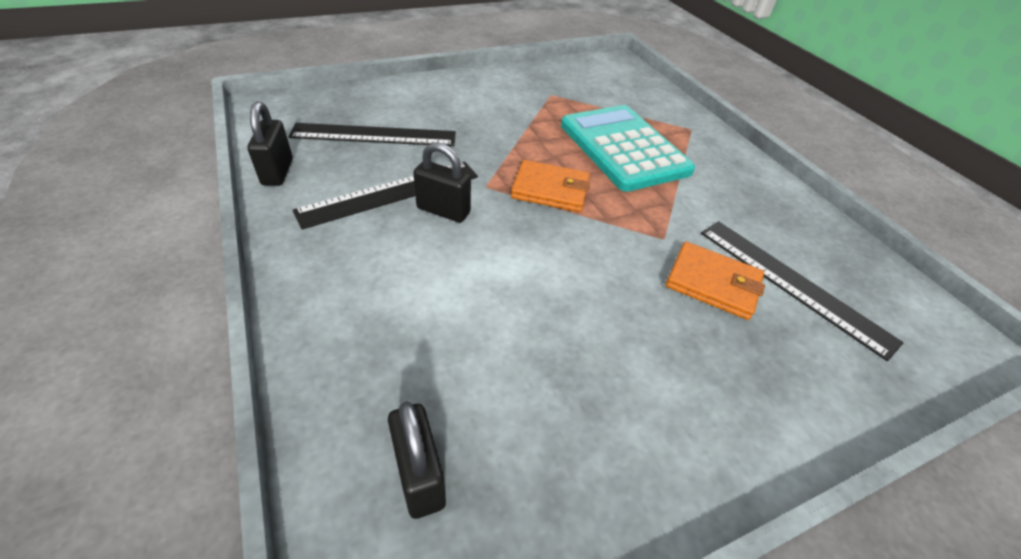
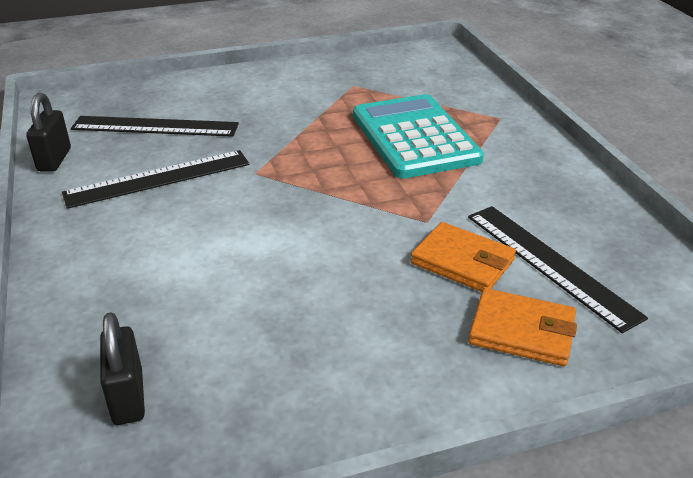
camera: 10 degrees right, 10 degrees down
(443, 211) = (206, 194): black padlock -> none
(550, 190) = (321, 176): orange wallet -> orange wallet (521, 331)

